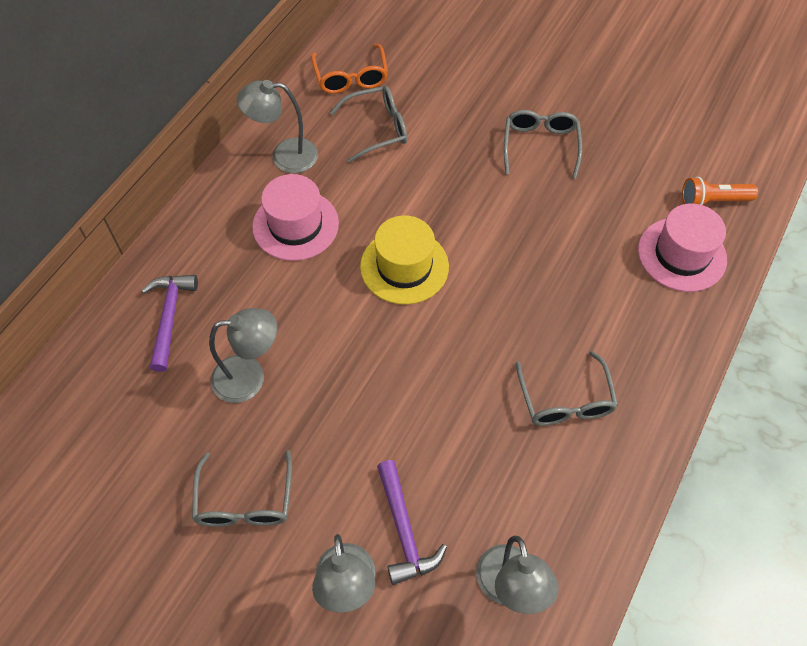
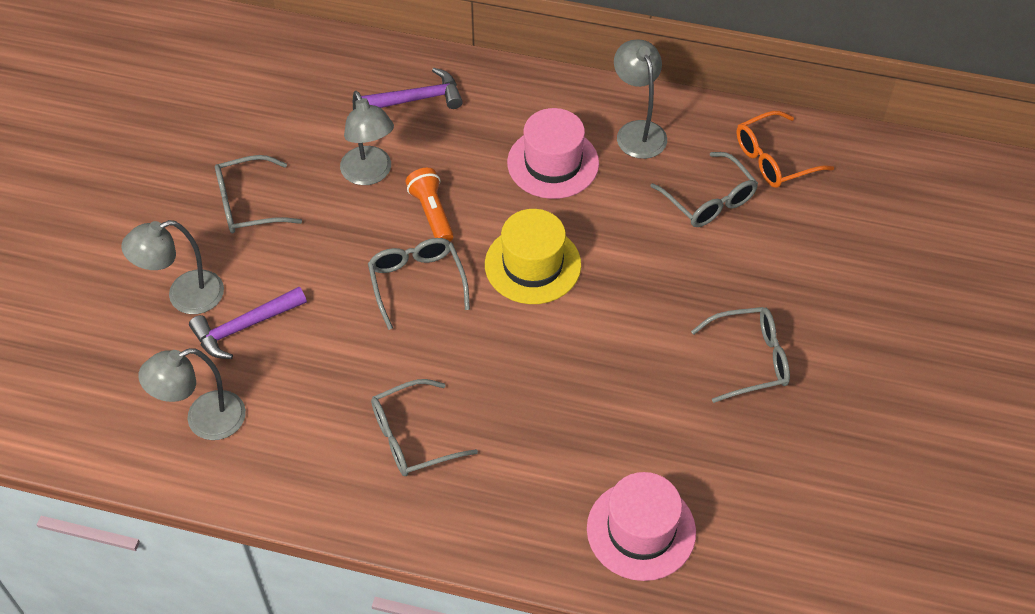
camera: 75 degrees right, 5 degrees down
(396, 362) = (417, 283): none -> grey glasses
(713, 201) = (738, 558): orange flashlight -> orange flashlight (432, 213)

